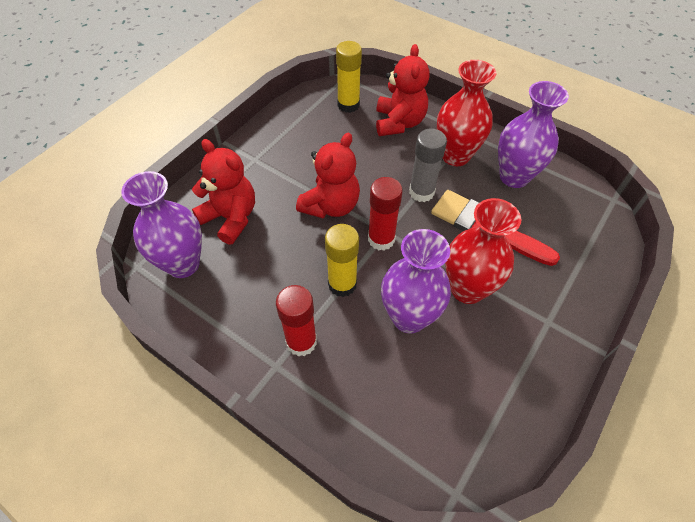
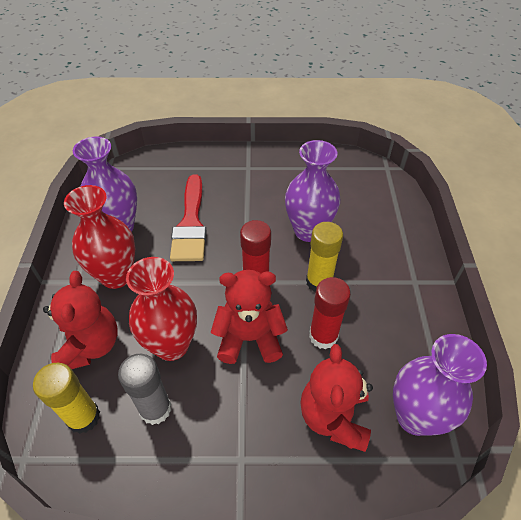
camera: 125 degrees left, 5 degrees down
(301, 342) = (385, 278): red glue stick -> red glue stick (323, 336)
(399, 123) = (90, 346): red teddy bear -> red teddy bear turned 120 degrees clockwise
(421, 192) = (181, 279): grey glue stick -> grey glue stick (155, 409)
(467, 289) = (257, 211): red vase -> red vase (171, 345)

